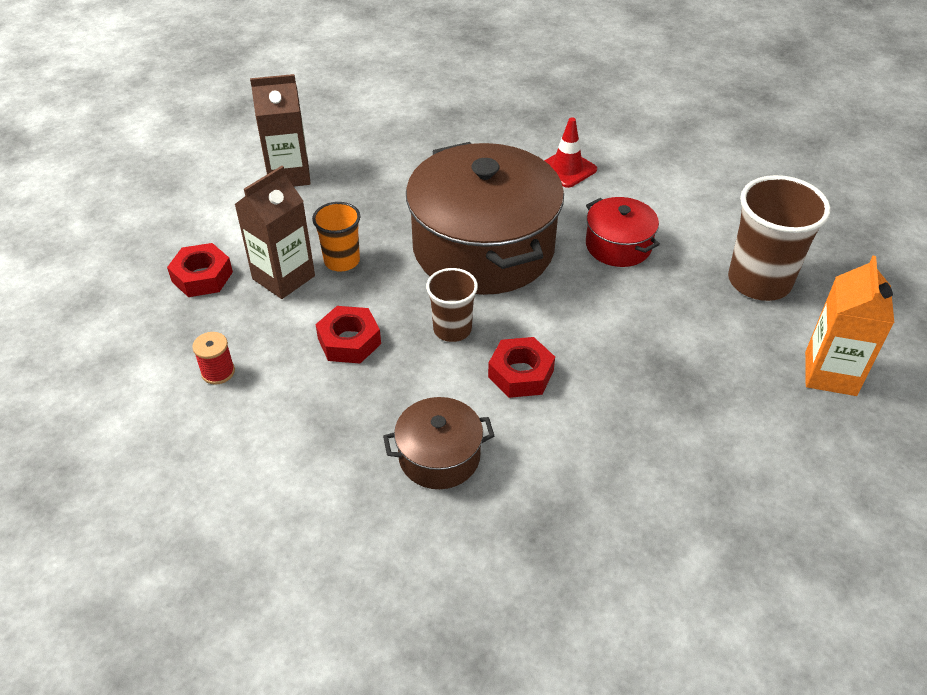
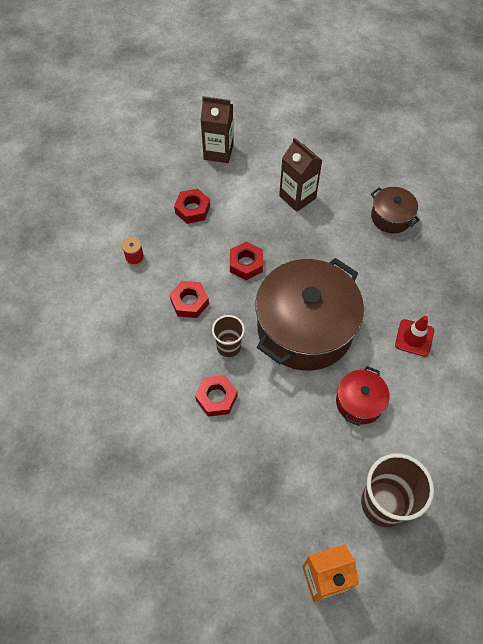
camera: 60 degrees right, 15 degrees up
(283, 277) = (215, 245): brown carton -> brown carton (218, 152)
(342, 261) = (246, 264): orange cup -> red nut
(439, 456) = (137, 387): brown pot -> brown pot (391, 217)

